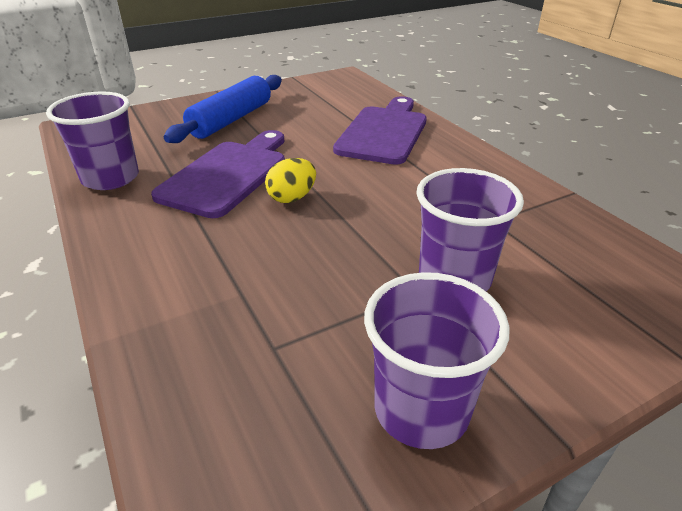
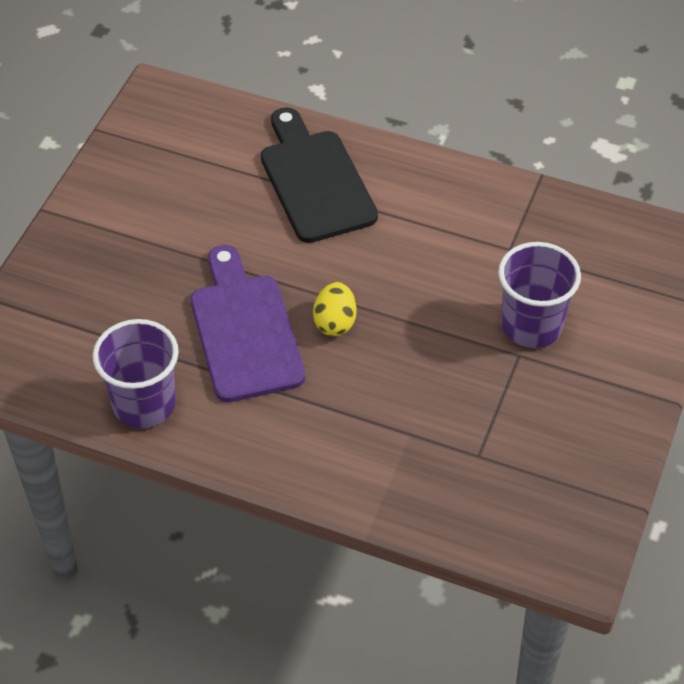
camera: 40 degrees left, 15 degrees up
(231, 120) = (138, 252): blue rolling pin -> none
(384, 132) = (314, 181): purple cutting board -> black cutting board
(421, 410) = (595, 434): purple cup -> none

